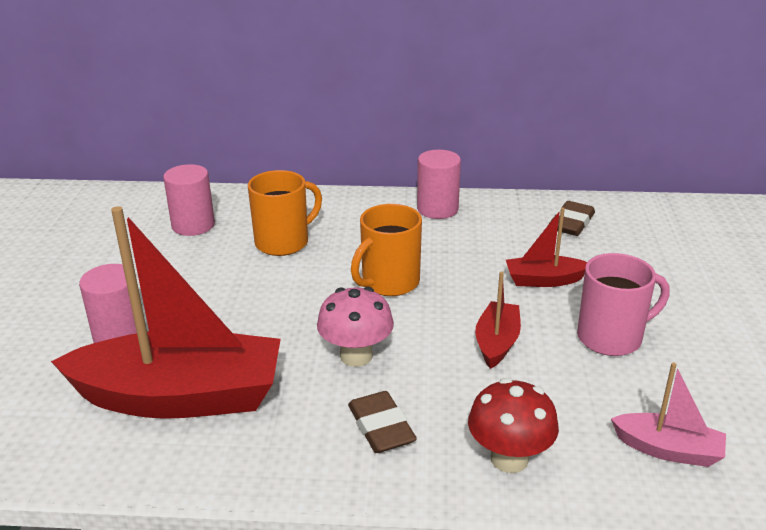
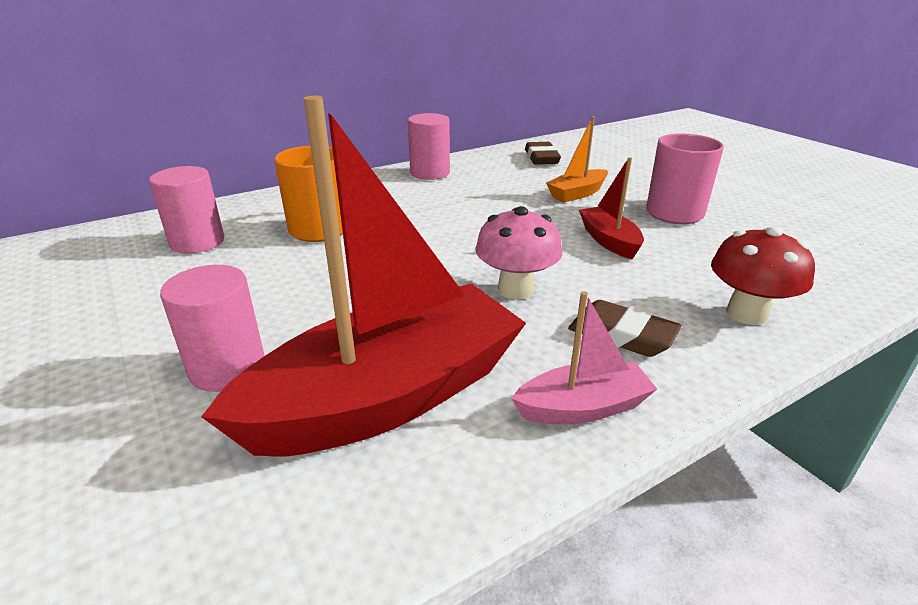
camera: 35 degrees left, 0 degrees up
(389, 283) = (463, 229): orange mug -> none
(544, 280) = (577, 194): red boat -> orange boat
(668, 450) = (820, 264): pink boat -> pink boat (583, 408)

